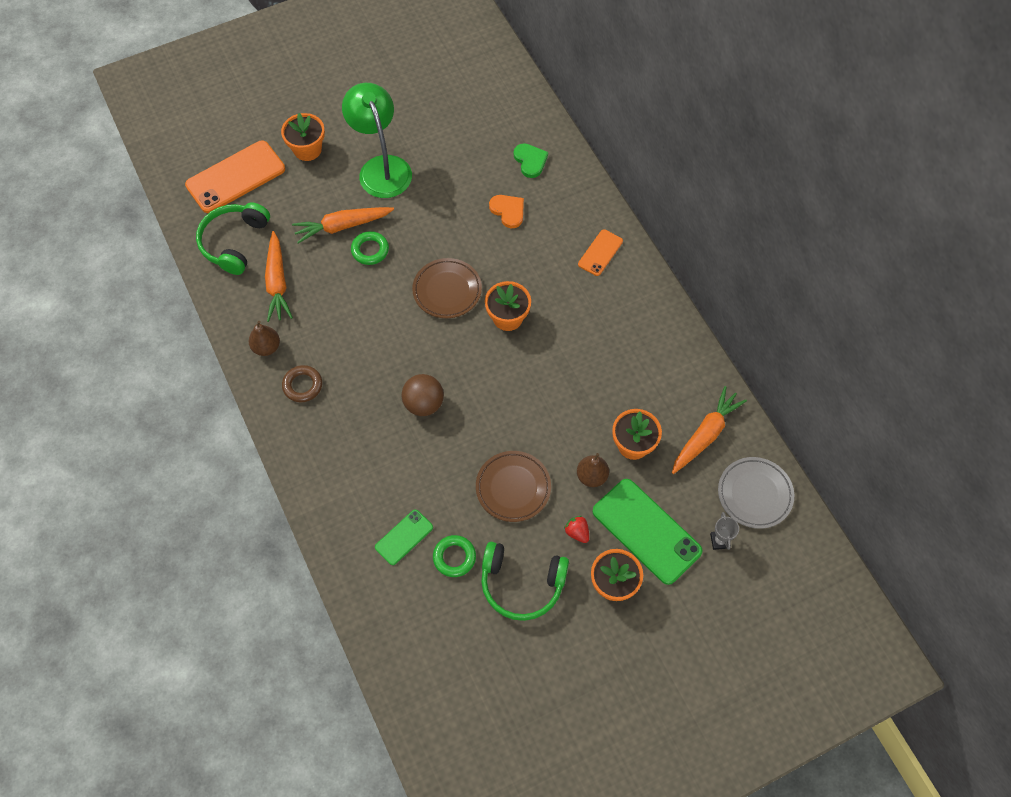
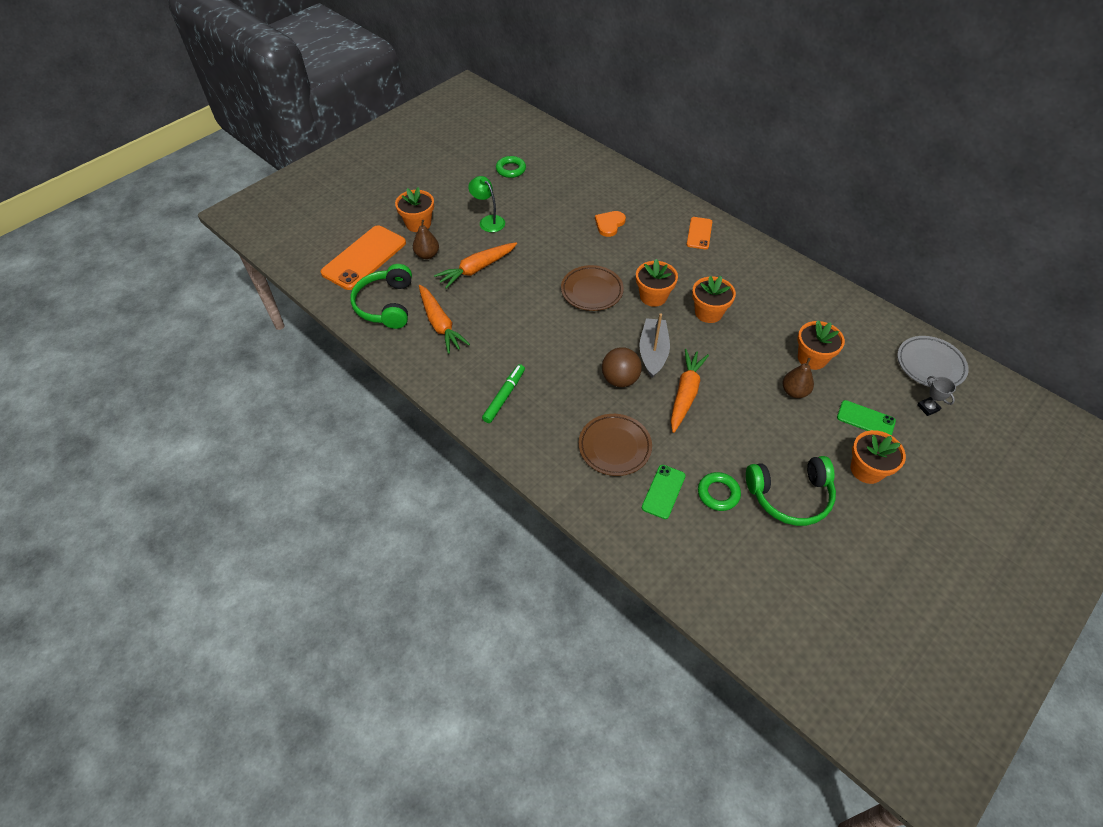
camera: 20 degrees left, 10 degrees down
(266, 347) = (455, 376): brown pear -> brown pear (427, 255)
(302, 385) = (504, 396): brown ring -> green marker
(370, 250) = (510, 280): green ring -> green ring (511, 169)
(381, 167) = (488, 221): green lamp -> green lamp, size x0.55
(472, 384) = (653, 352): none -> grey boat
(508, 211) = (609, 224): orange heart -> orange heart turned 90 degrees counterclockwise
(513, 488) = (735, 421): brown plate -> brown plate (614, 447)
(530, 161) = (607, 188): green heart -> none
(555, 356) = (708, 312): none -> orange flower pot
(577, 532) = (810, 438): red strawberry -> none
(646, 531) = (865, 419): green phone -> green phone, size x0.53
(705, 434) = (863, 334): orange carrot -> orange carrot (685, 394)

